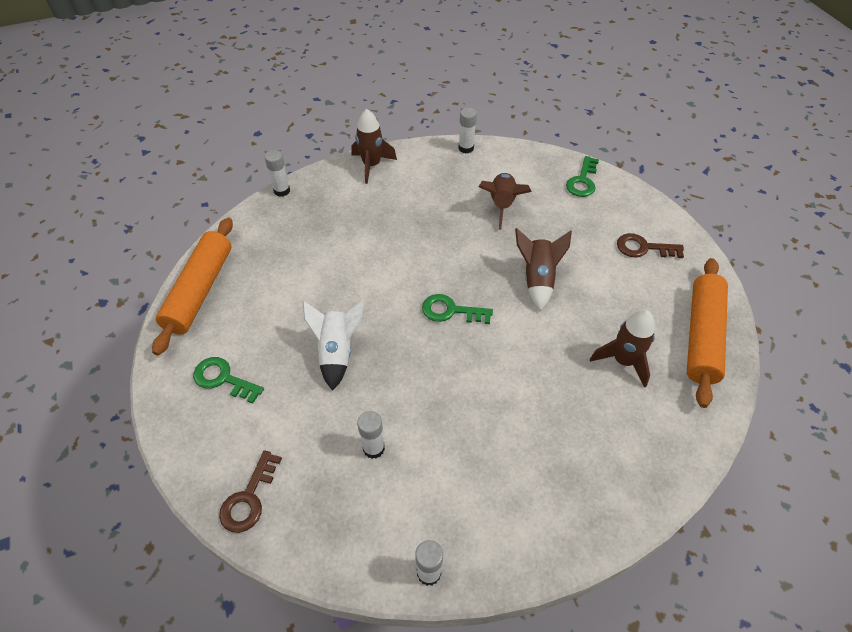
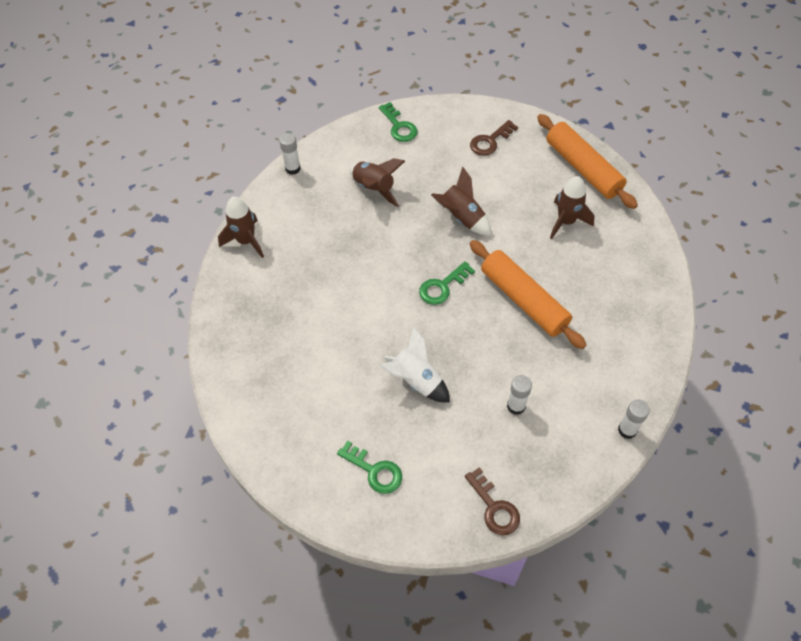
camera: 50 degrees left, 5 degrees up
(199, 291) = (267, 442): orange rolling pin -> orange rolling pin (524, 300)
(223, 379) = (375, 471): green key -> green key turned 120 degrees counterclockwise
(282, 191) = (209, 320): white glue stick -> none

